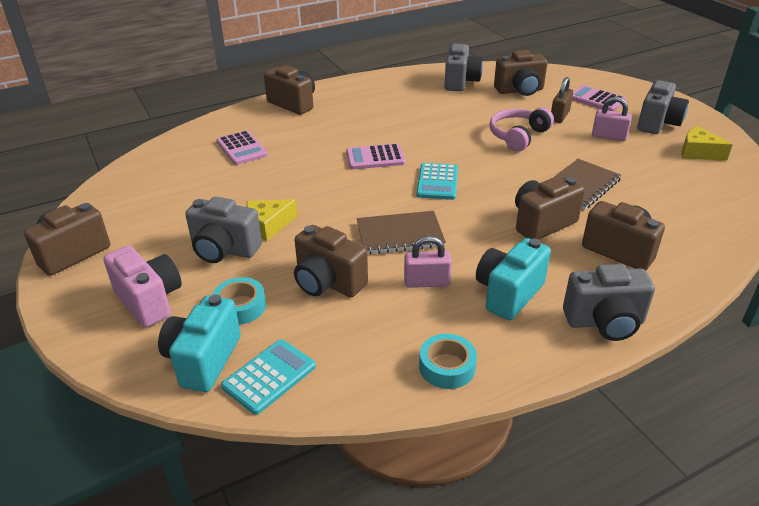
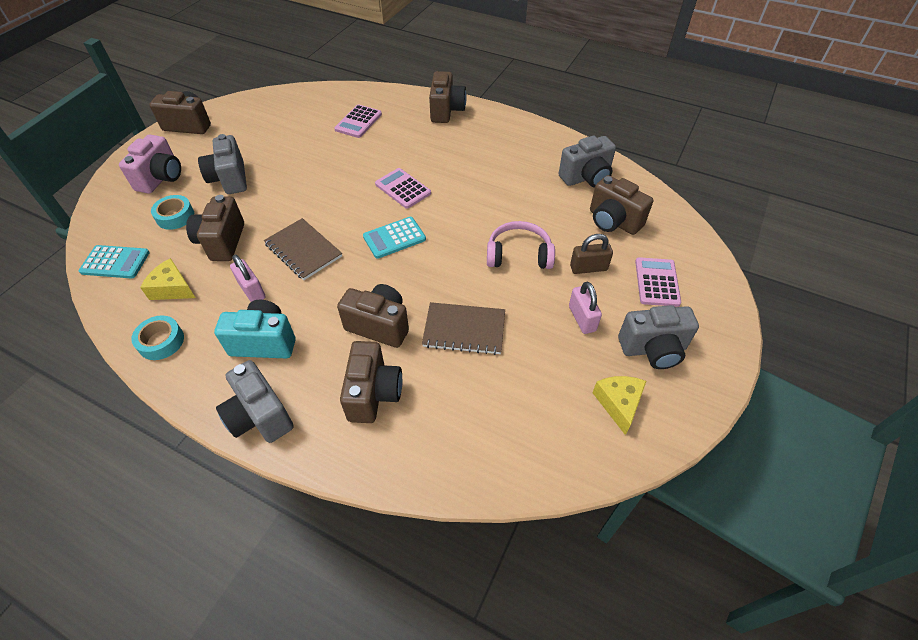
camera: 55 degrees right, 15 degrees up
(203, 360) = (118, 228): turquoise camera -> none
(269, 225) = (271, 183): yellow cheese -> yellow cheese (172, 288)

